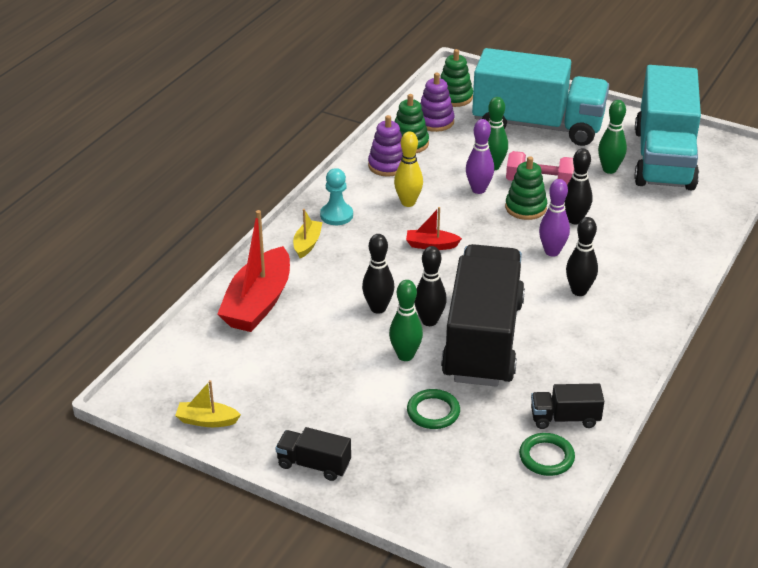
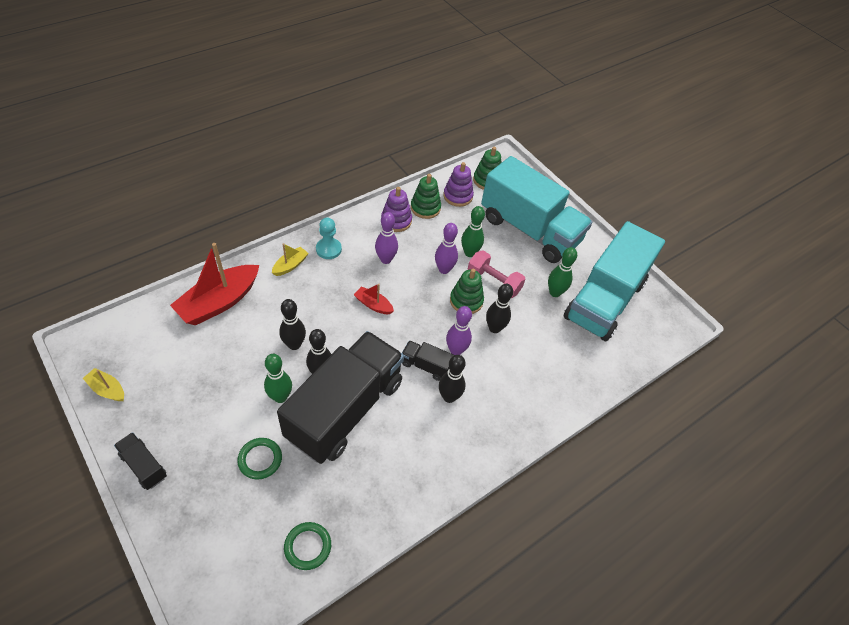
camera: 20 degrees right, 15 degrees up
(408, 202) = (386, 259): yellow bowling pin -> purple bowling pin
(565, 418) = (349, 515): black truck -> black truck (426, 366)

